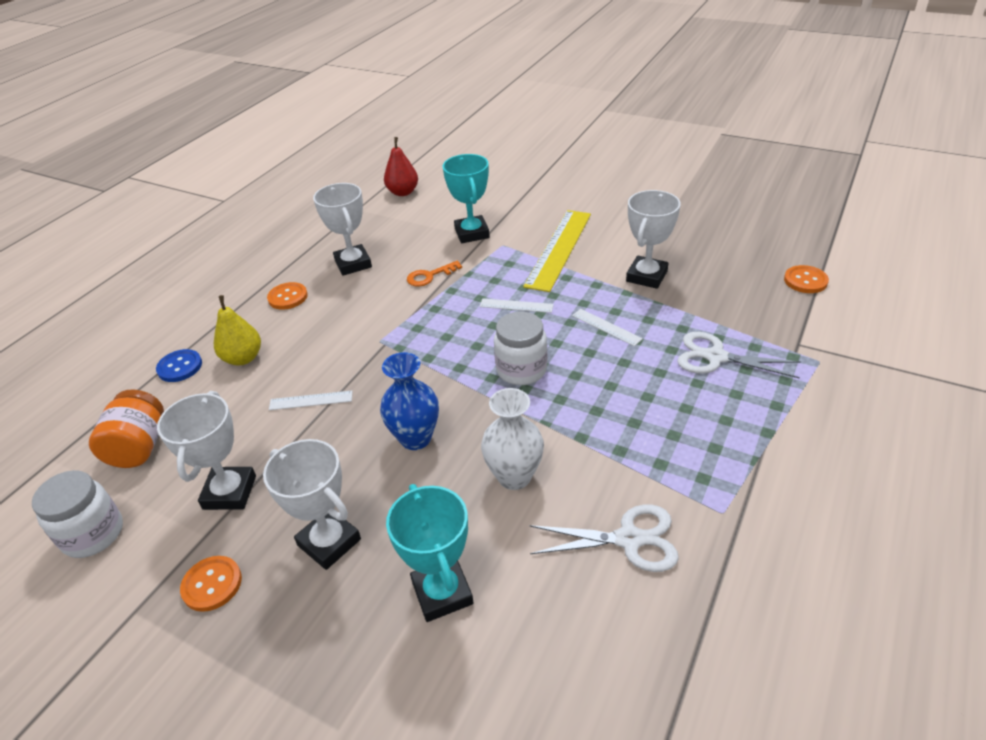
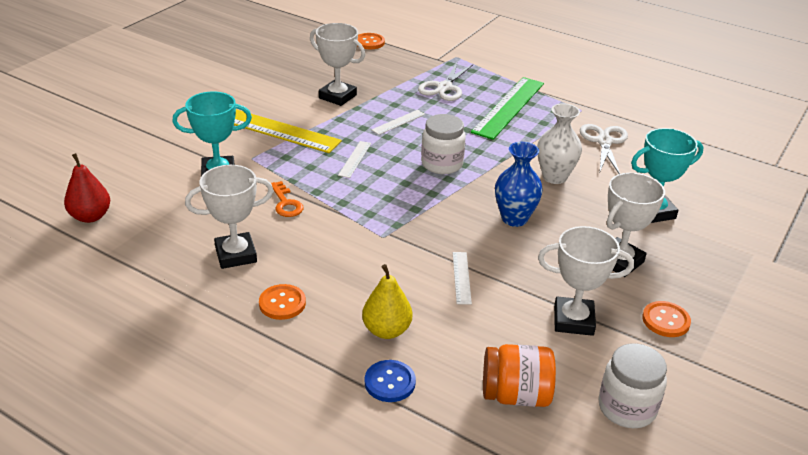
camera: 90 degrees left, 5 degrees down
(690, 424) = (508, 107): none -> green ruler

